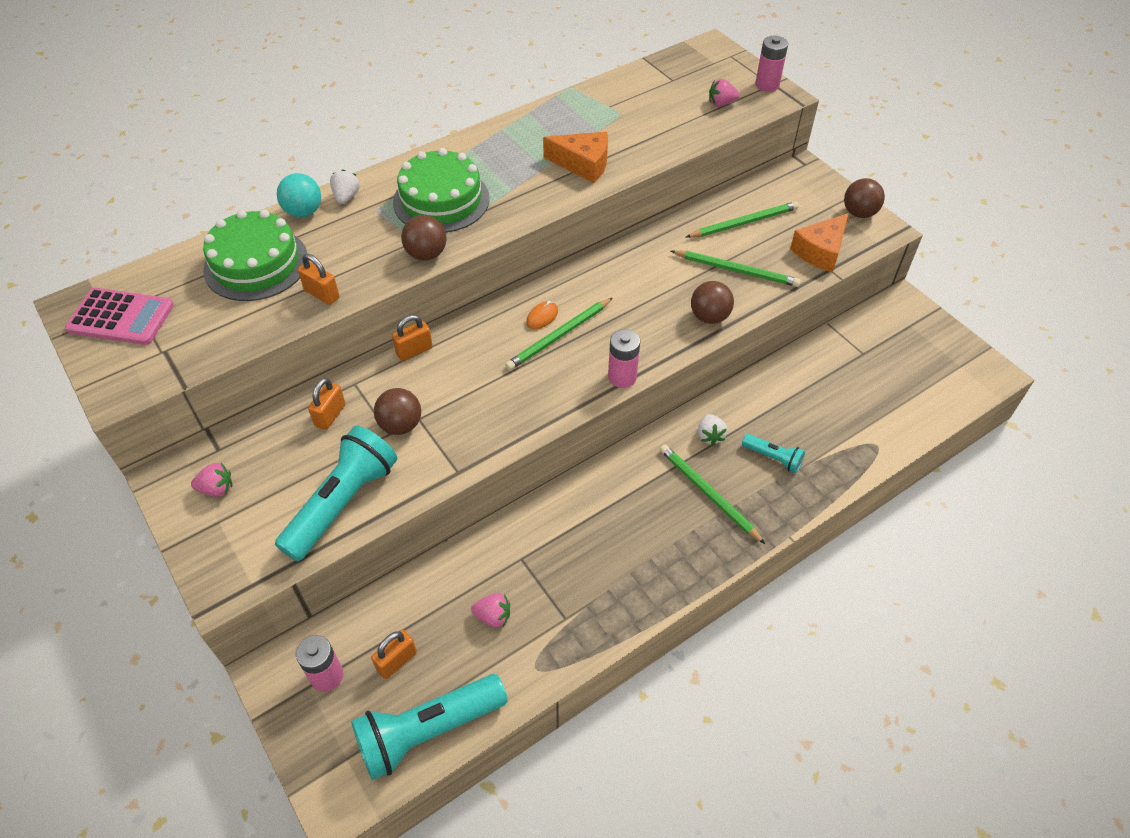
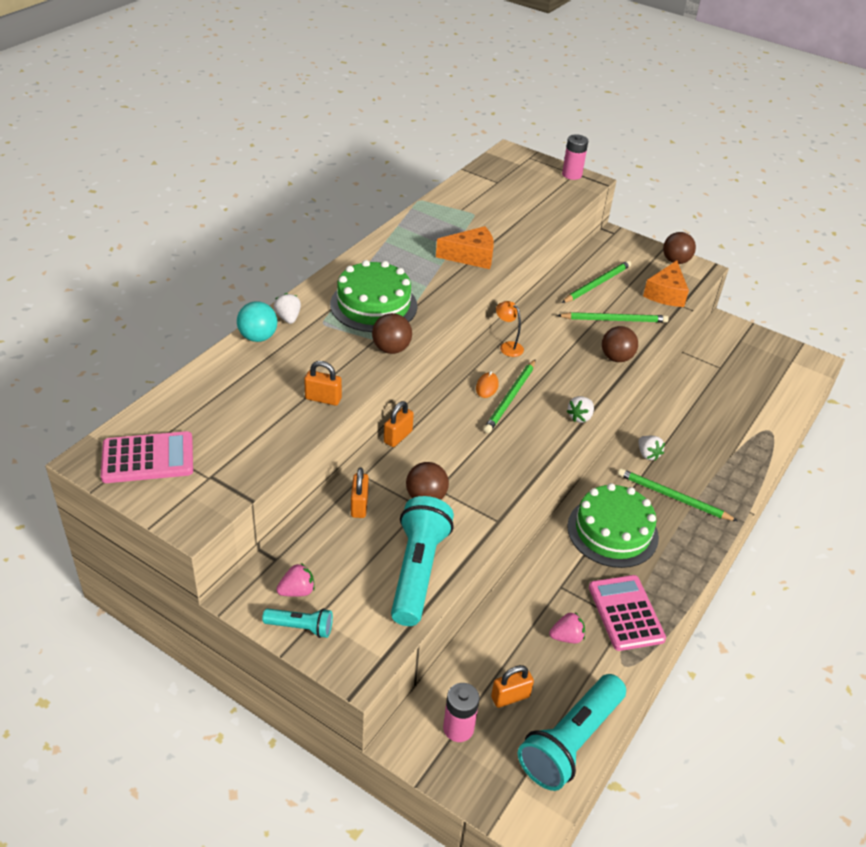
camera: 25 degrees left, 10 degrees down
(256, 264) = (245, 387): green cake -> green cake (612, 531)
(396, 661) = (510, 697): orange padlock -> orange padlock turned 45 degrees clockwise
(572, 610) = (626, 613): none -> pink calculator
(593, 276) = (507, 346): none -> orange lamp
(622, 377) = (580, 417): pink battery -> white strawberry
(721, 103) = (547, 193): pink strawberry -> none
(773, 458) = (703, 458): turquoise flashlight -> turquoise flashlight (301, 627)

